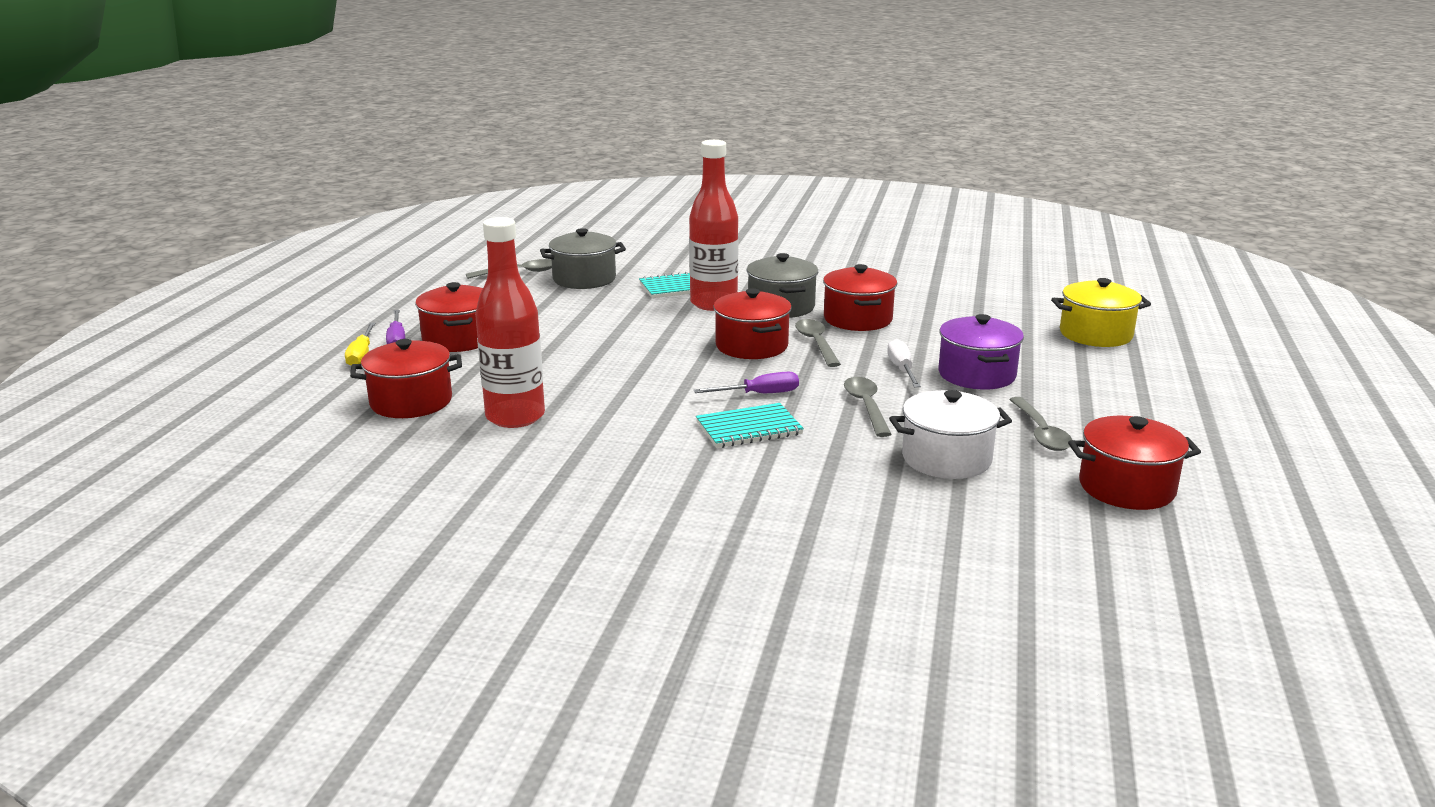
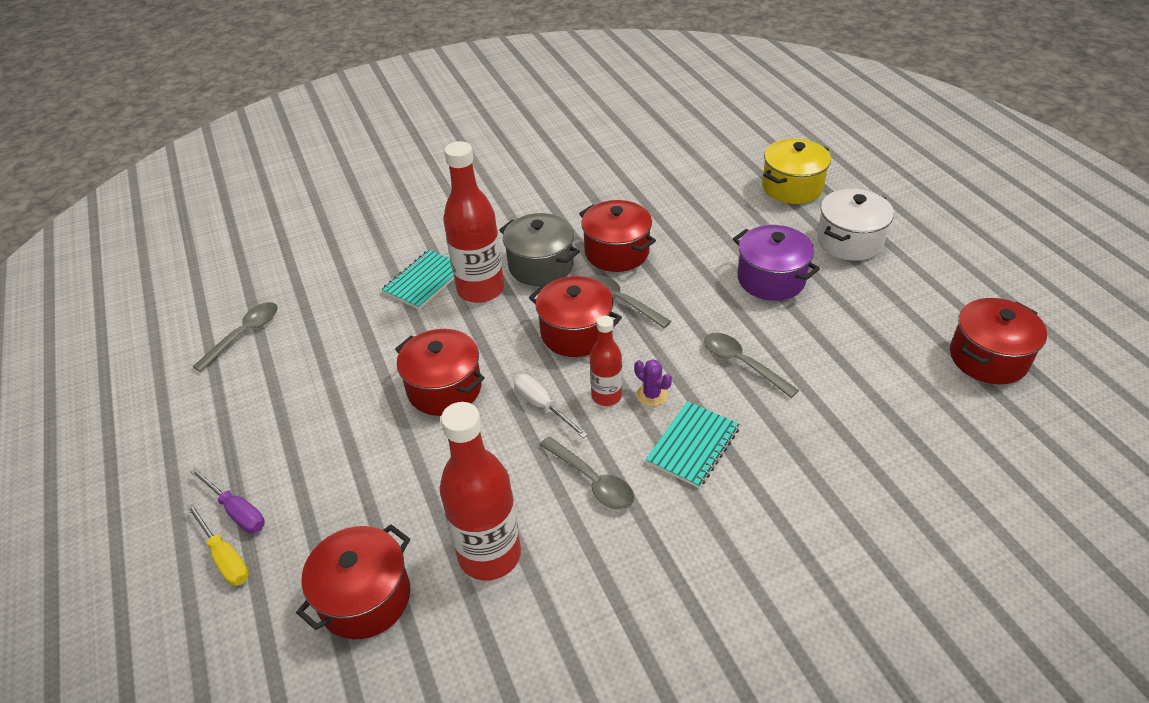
camera: 35 degrees left, 20 degrees up
(458, 339) = (301, 472): red pot -> red pot (444, 388)
(584, 279) = (322, 312): grey pot -> none
(722, 382) = (606, 396): none -> red bottle
(759, 394) = (652, 395): purple screwdriver -> purple cactus
(902, 369) = (716, 301): white screwdriver -> white screwdriver (542, 406)
(946, 459) = (859, 395): white pot -> white pot (849, 241)
(1040, 432) = (880, 326): grey spoon -> grey spoon (592, 480)

